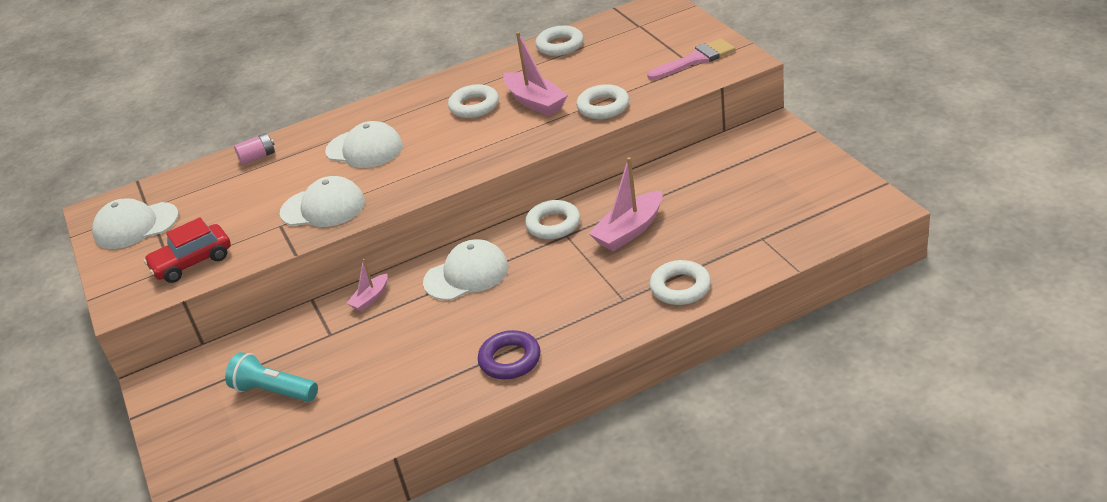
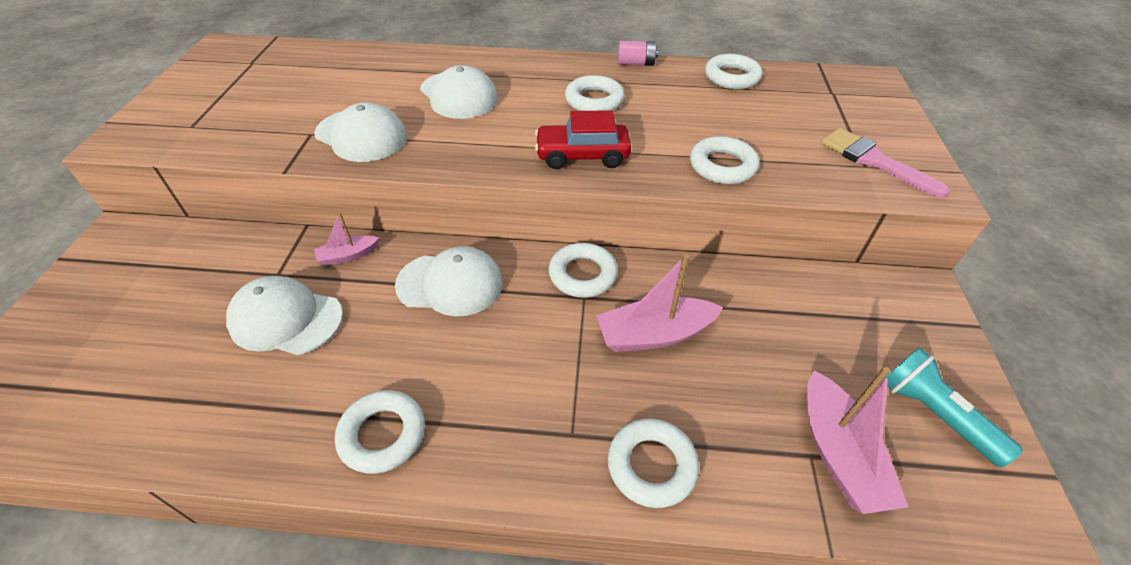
camera: 25 degrees right, 10 degrees up
(136, 226) = (223, 74): white cap -> white cap (286, 319)
(192, 262) = (209, 131): red car -> red car (582, 156)
(258, 157) = (374, 60): pink battery -> pink battery (635, 63)
(274, 391) = (169, 309): turquoise flashlight -> turquoise flashlight (933, 414)
(510, 360) = (383, 435): purple ring -> white ring
(535, 102) = (655, 125): pink boat -> pink boat (838, 453)
(695, 59) = (873, 160): pink brush -> pink brush turned 135 degrees counterclockwise

